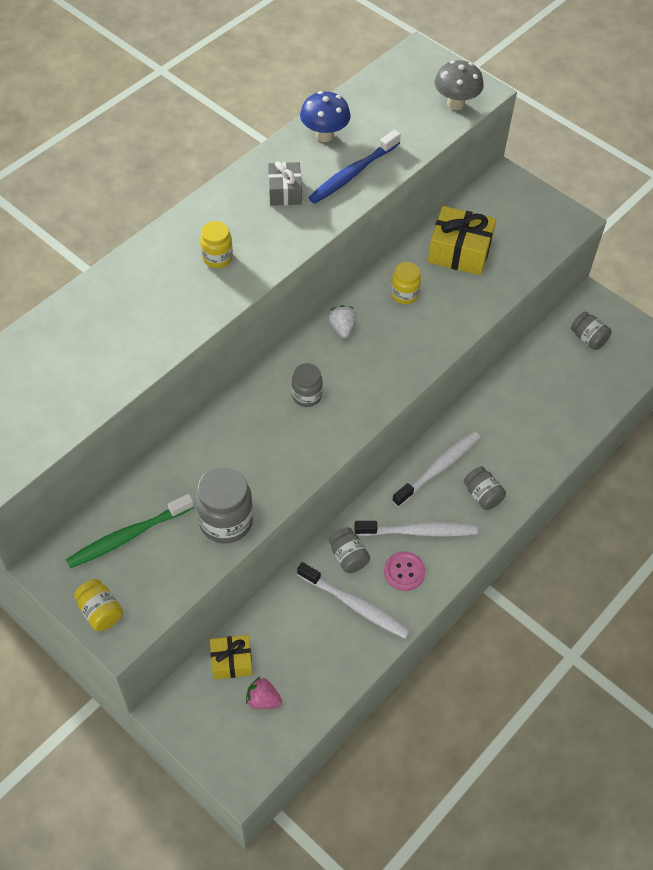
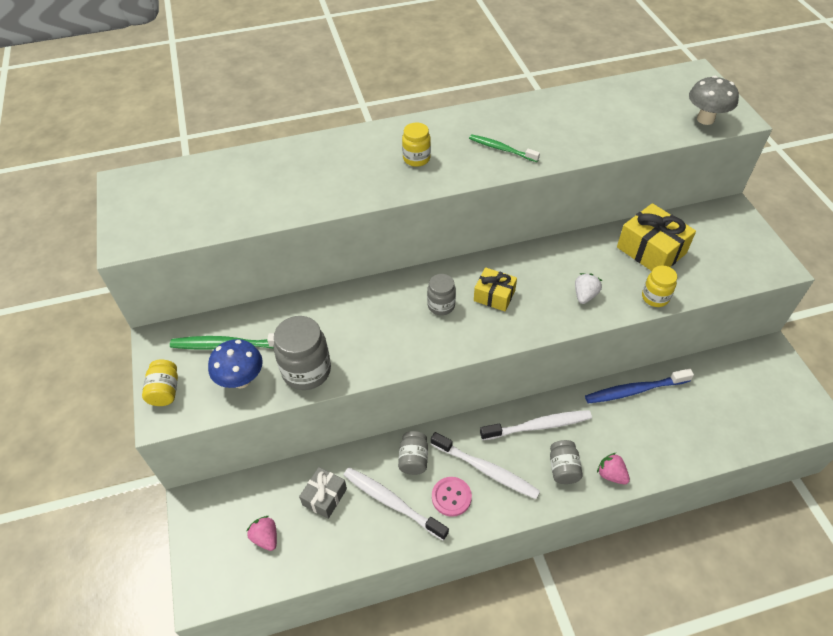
camera: 35 degrees right, 5 degrees down
(231, 661) = (265, 492): yellow gift -> yellow gift (494, 296)
(285, 192) = (507, 133): grey gift -> grey gift (324, 497)
(292, 212) = (501, 149): none -> green toothbrush
(324, 135) = (570, 105): blue mushroom -> blue mushroom (241, 380)
(342, 328) = (507, 267): white strawberry -> white strawberry (585, 295)
(352, 174) = (574, 139): blue toothbrush -> blue toothbrush (634, 390)
(355, 605) = (392, 502): white toothbrush -> white toothbrush turned 150 degrees clockwise
(404, 294) = (578, 263): yellow jar -> yellow jar (655, 297)
(524, 479) = (611, 474): none -> pink strawberry
(588, 338) = (748, 382): grey jar -> none

